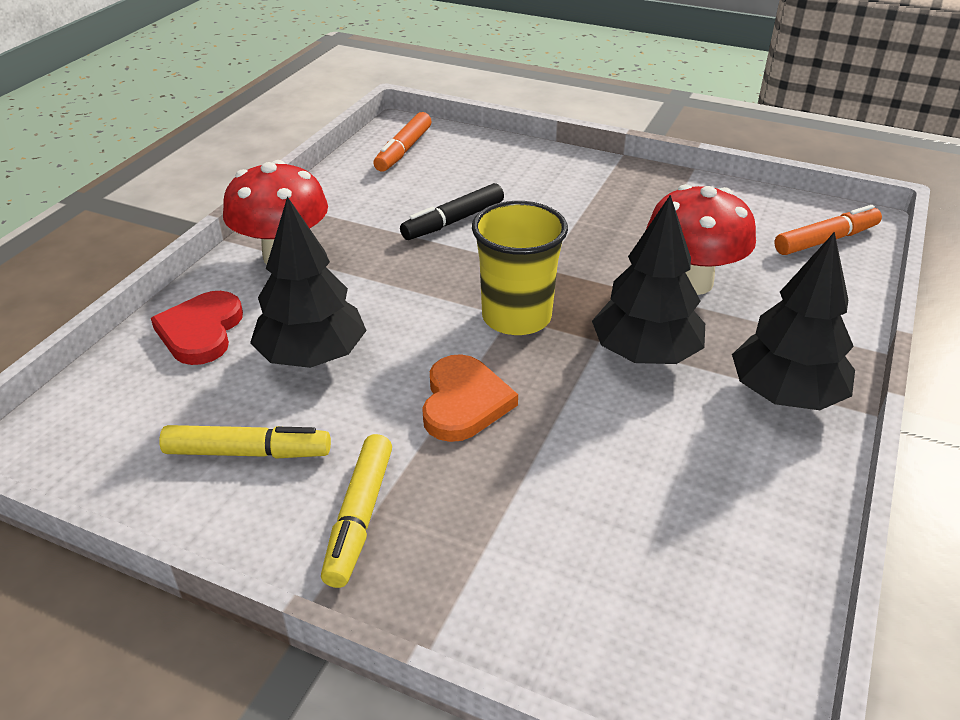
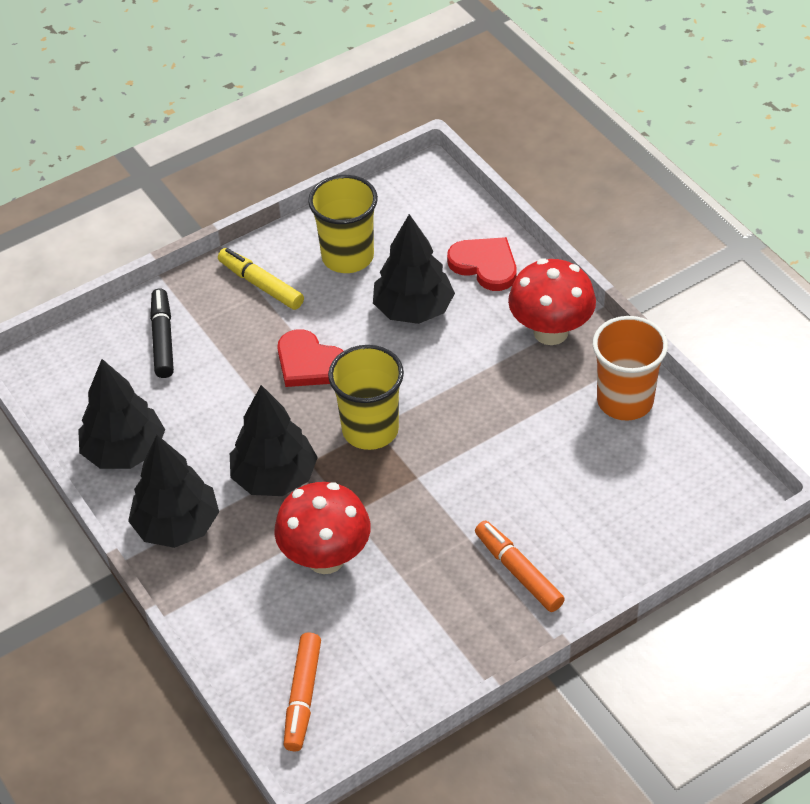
camera: 125 degrees right, 10 degrees up
(248, 452) = (347, 256): yellow marker -> yellow cup
(346, 194) = (625, 401): none -> orange cup
(403, 150) = (686, 473): orange marker -> orange marker (518, 571)
(453, 221) = (528, 452): black marker -> black marker (163, 339)
(464, 402) = (309, 363): orange heart -> red heart
(755, 499) = (125, 451): none -> black tree

